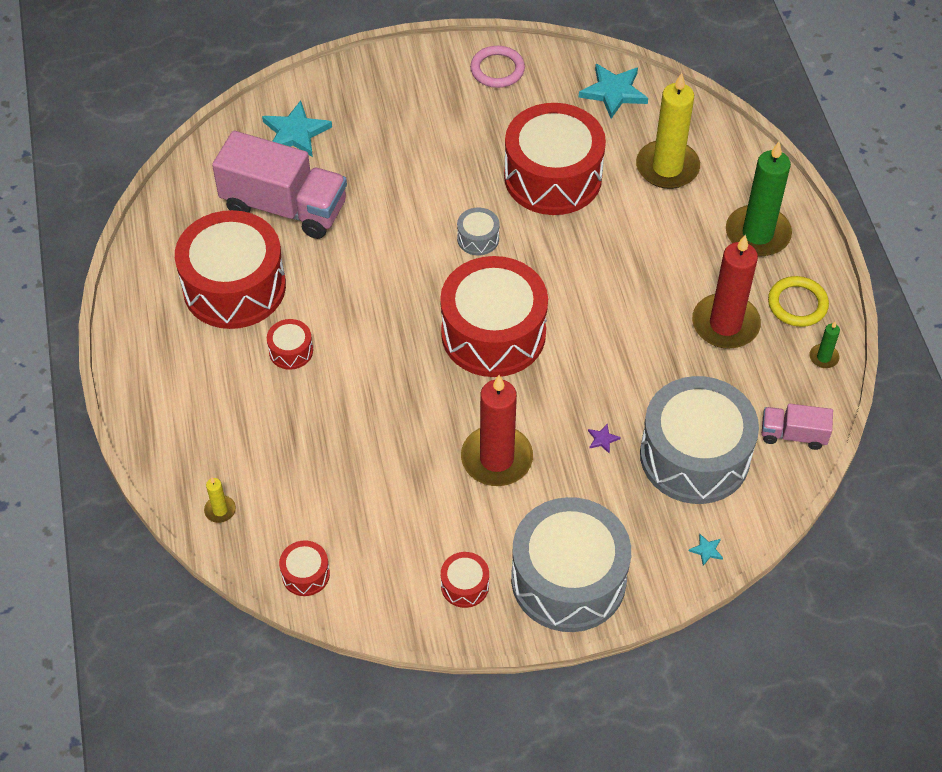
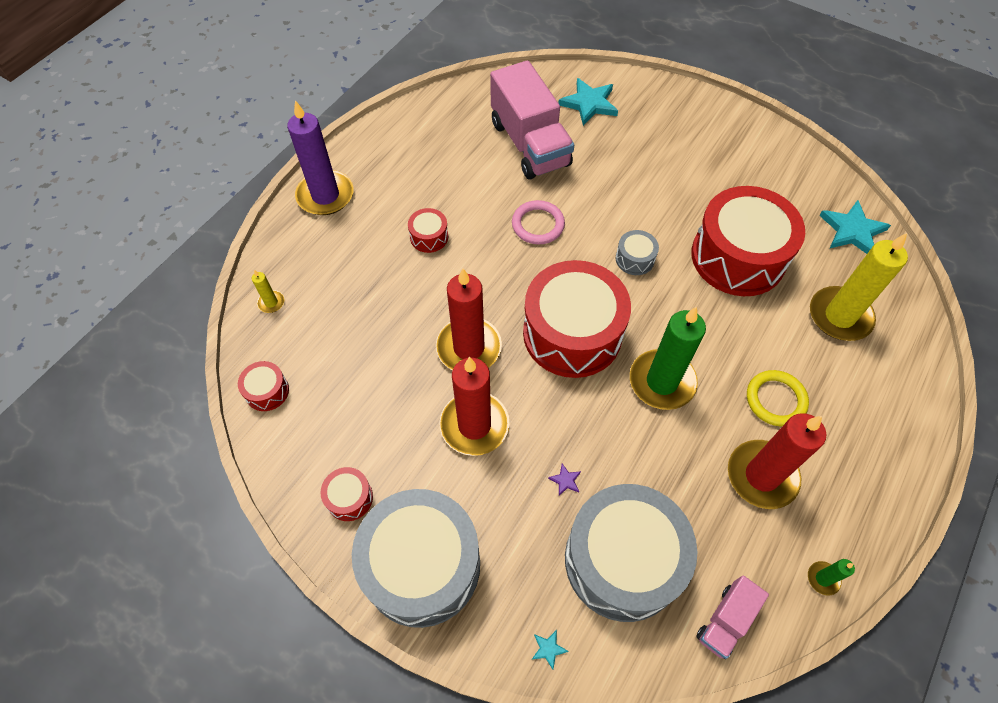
camera: 45 degrees right, 5 degrees up
(153, 389) = (325, 195): none -> purple candle
(234, 287) = (443, 170): red drum -> none
(427, 408) = (469, 347): none -> red candle
(497, 69) = (775, 155): pink ring -> pink ring (538, 225)
(757, 234) = (866, 426): green candle -> green candle (662, 381)
(793, 435) = (725, 621): pink truck -> pink truck turned 105 degrees counterclockwise
(797, 304) = (844, 512): yellow ring -> yellow ring (775, 400)

